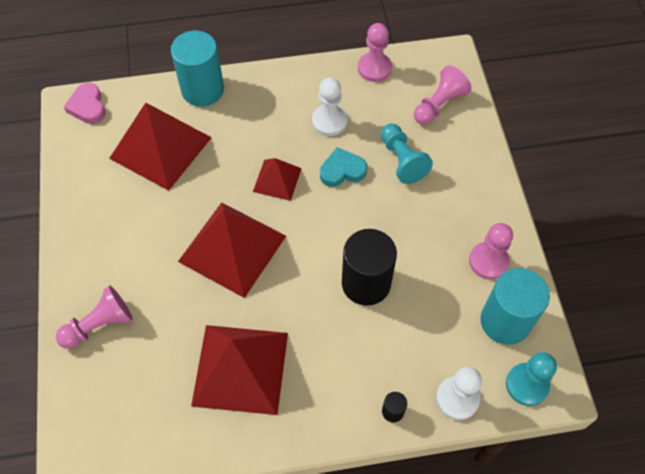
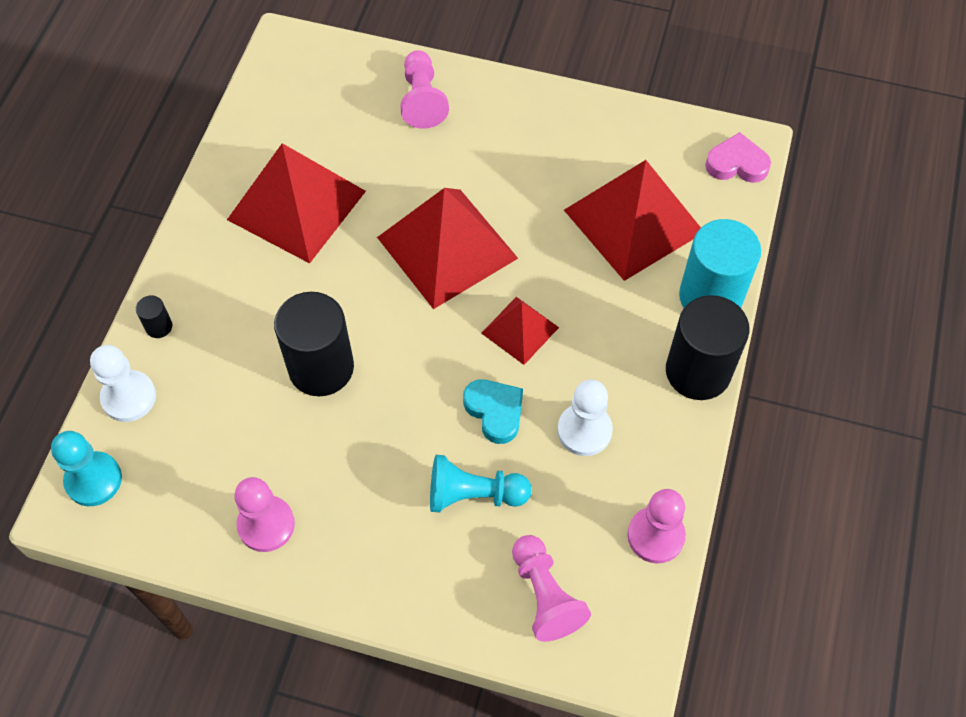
camera: 115 degrees right, 0 degrees up
(259, 80) = (698, 371): none -> black cylinder
(342, 171) = (495, 411): turquoise heart -> turquoise heart turned 45 degrees counterclockwise
(505, 321) = (179, 499): turquoise cylinder -> none

